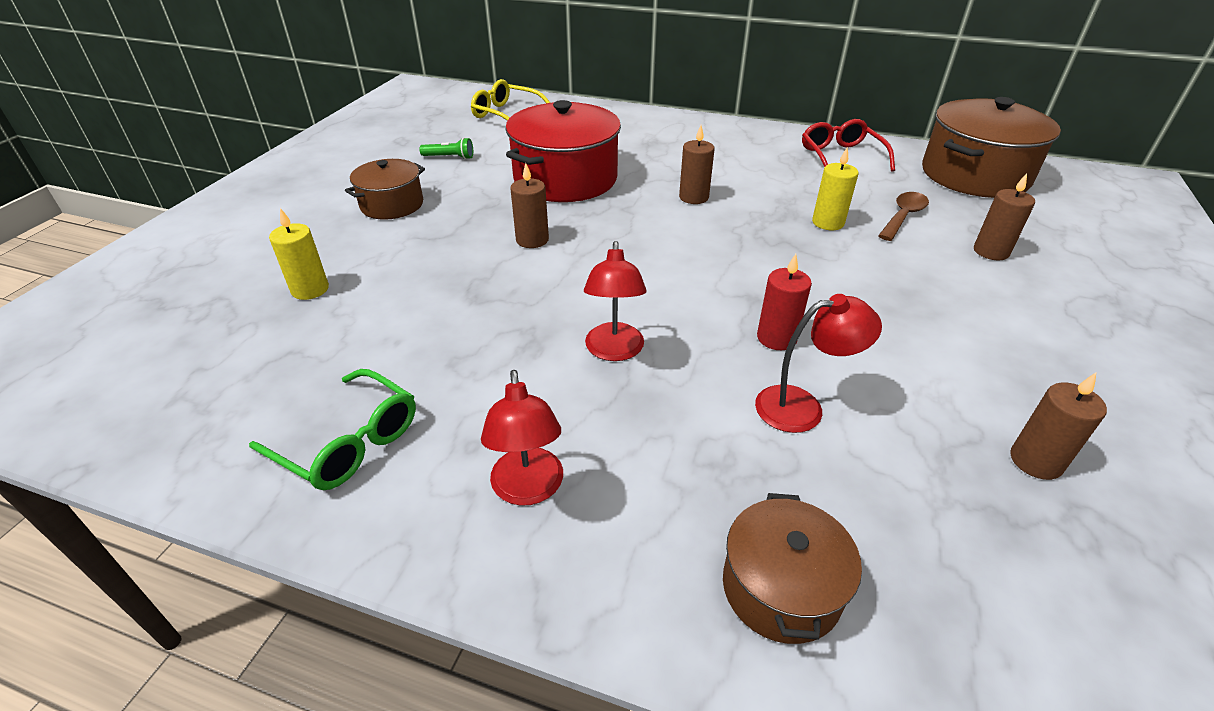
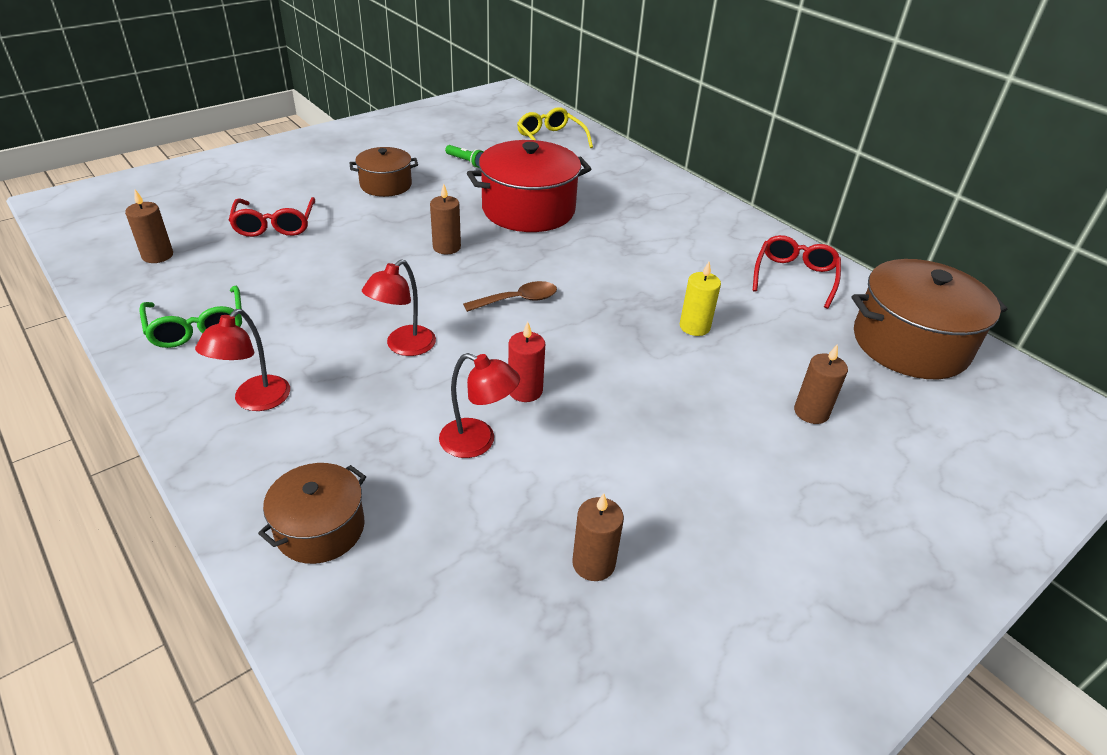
camera: 30 degrees right, 0 degrees up
(310, 289) = (275, 225): yellow candle -> red glasses
(693, 197) = (609, 262): brown candle -> brown candle (157, 255)
(903, 217) = (773, 350): brown spoon -> brown spoon (518, 300)

